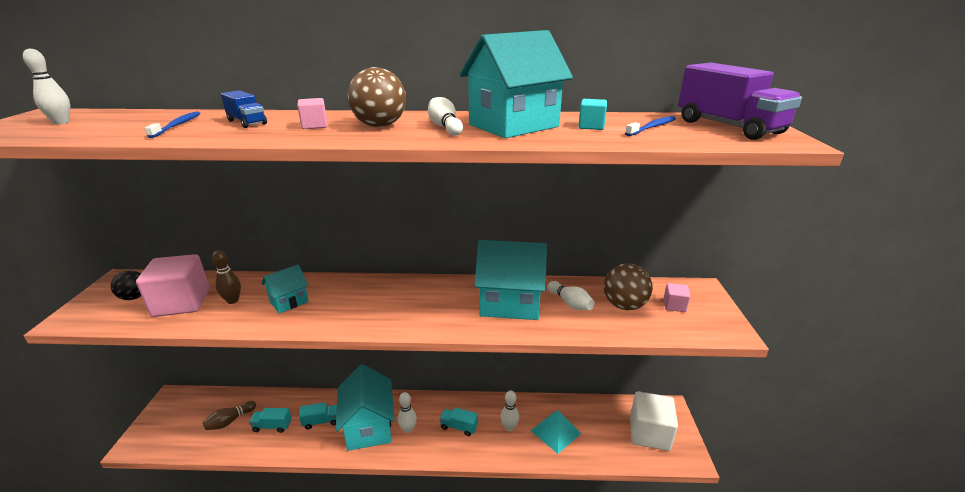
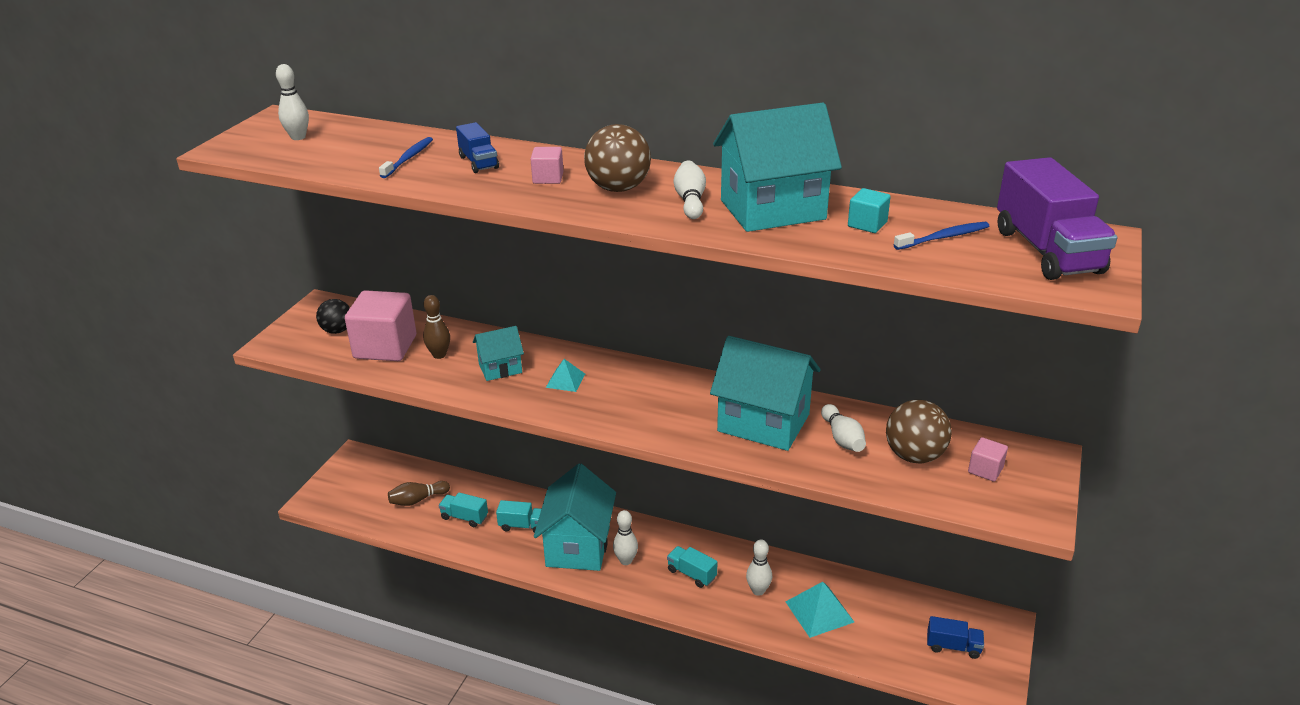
camera: 20 degrees right, 5 degrees up
(346, 301) = (565, 380): none -> turquoise pyramid
(649, 433) = (953, 646): white cube -> blue truck

